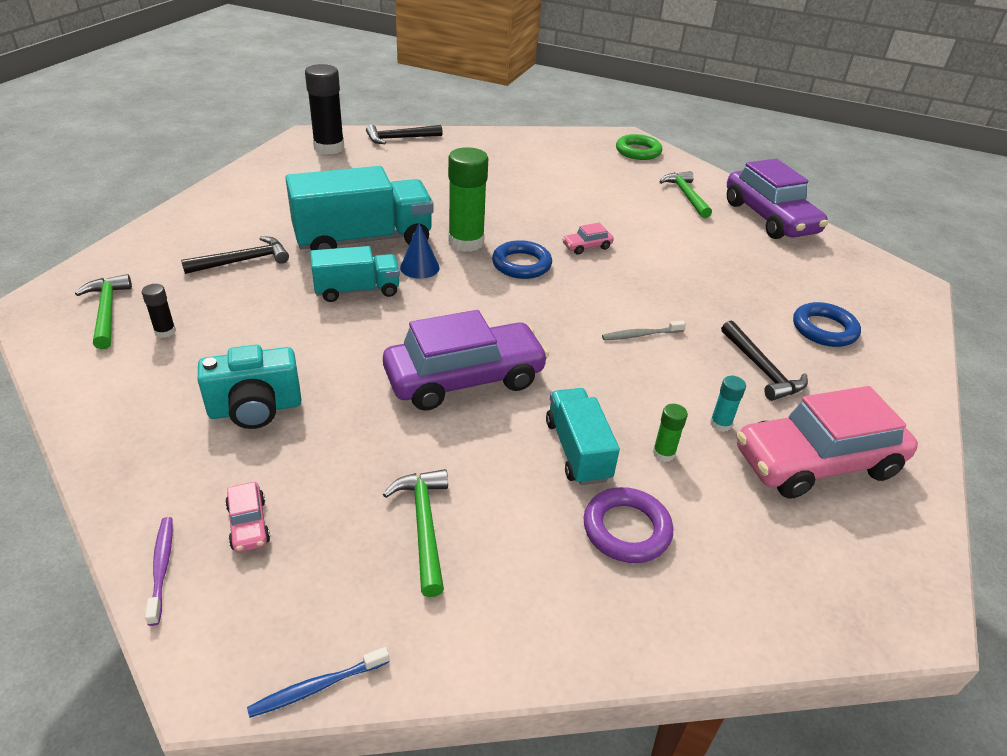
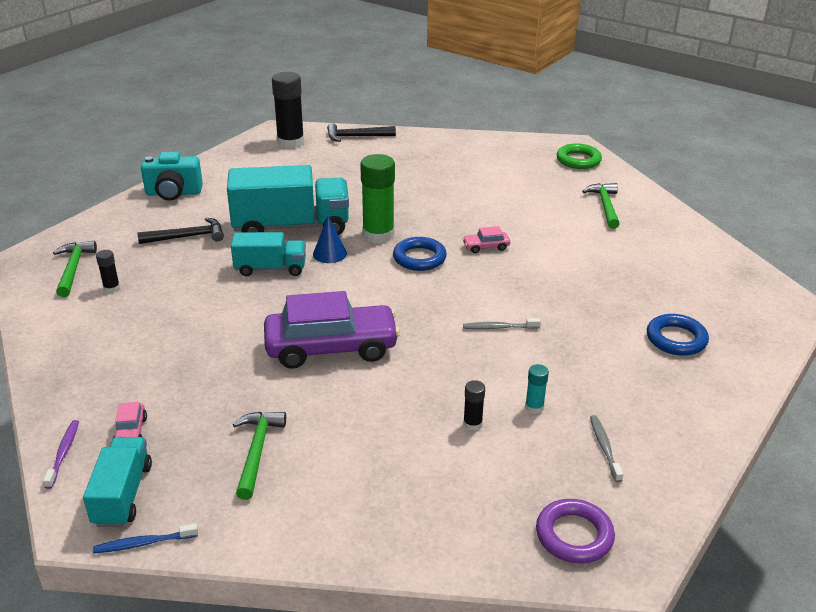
camera: 15 degrees right, 5 degrees down
(255, 409) = (161, 353): turquoise camera -> turquoise camera (173, 193)
(577, 450) = (401, 413): turquoise truck -> turquoise truck (123, 495)
(626, 529) = (414, 475): purple ring -> purple ring (574, 535)
(663, 453) = (472, 424): green glue stick -> black glue stick
(761, 369) = (596, 367): black hammer -> none
(769, 218) = (679, 233): purple car -> none
(816, 463) = (604, 447): pink car -> grey toothbrush

